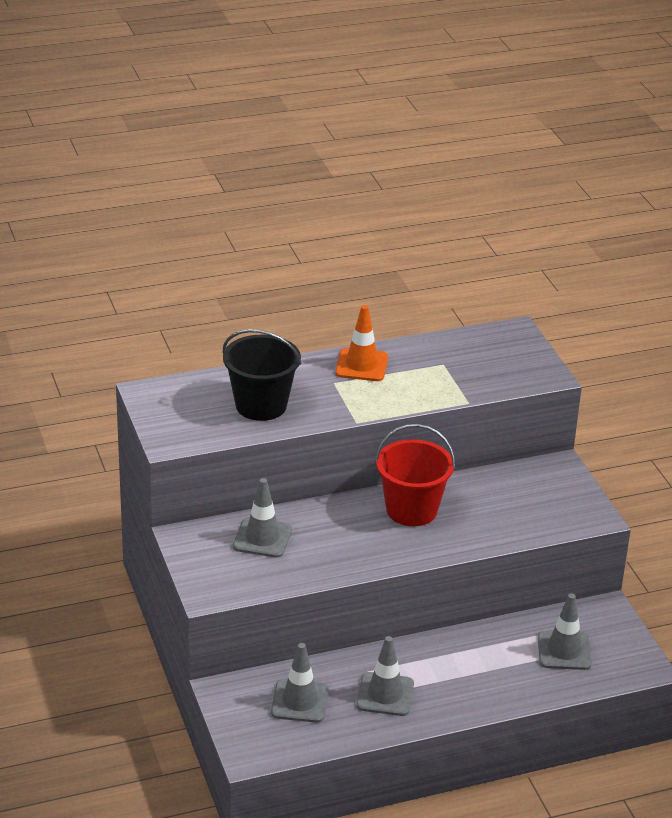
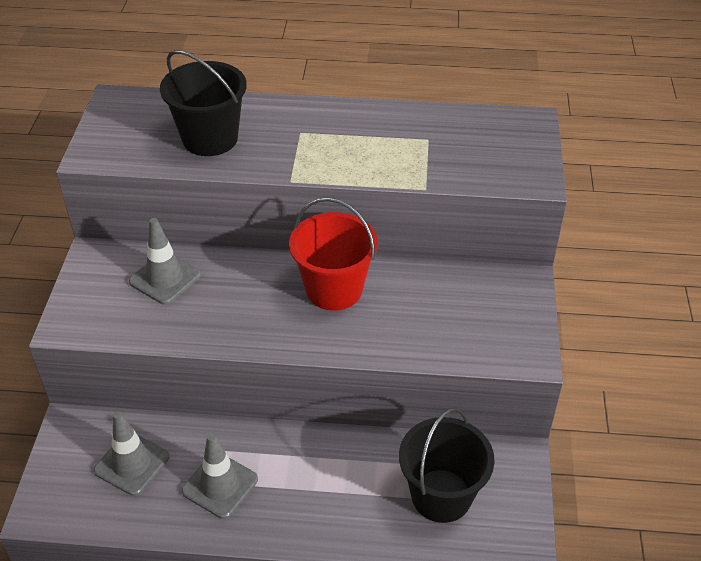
camera: 25 degrees right, 10 degrees up
(361, 365) = (342, 121): orange traffic cone -> none
(564, 651) = (441, 495): grey traffic cone -> black bucket

